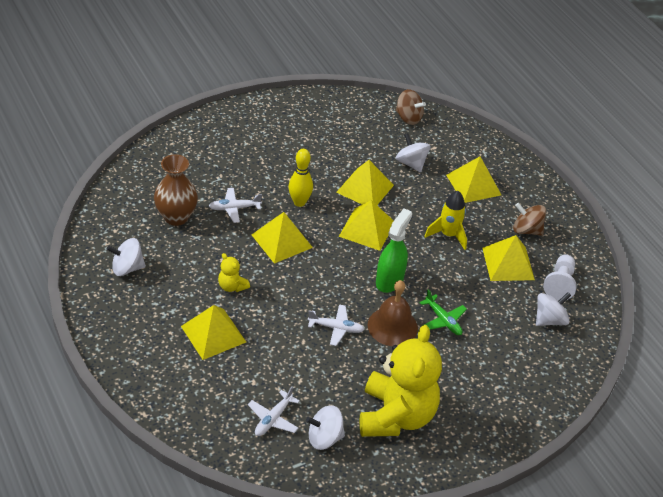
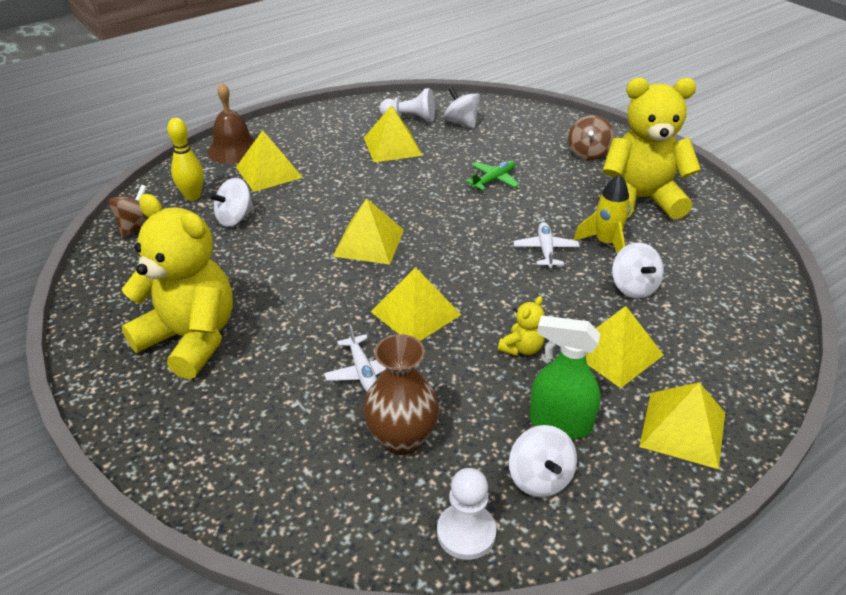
camera: 95 degrees left, 5 degrees down
(105, 231) = (466, 533): none -> white pawn
(273, 419) = (707, 281): white plane -> none
(285, 139) = (190, 339): none -> yellow teddy bear
(299, 202) = (333, 306): yellow bowling pin -> yellow bowling pin (193, 196)
(324, 438) = (703, 242): white spinning top -> white spinning top (633, 287)
(365, 188) = (291, 251): yellow pyramid -> yellow pyramid (683, 429)
(389, 280) = (450, 218): green spray bottle -> green spray bottle (560, 423)
(392, 326) = (520, 211): brown bell -> brown bell (234, 149)
(448, 235) = (360, 184): yellow rocket -> yellow rocket (605, 243)
(526, 230) = (337, 137): brown spinning top -> brown spinning top (588, 153)

